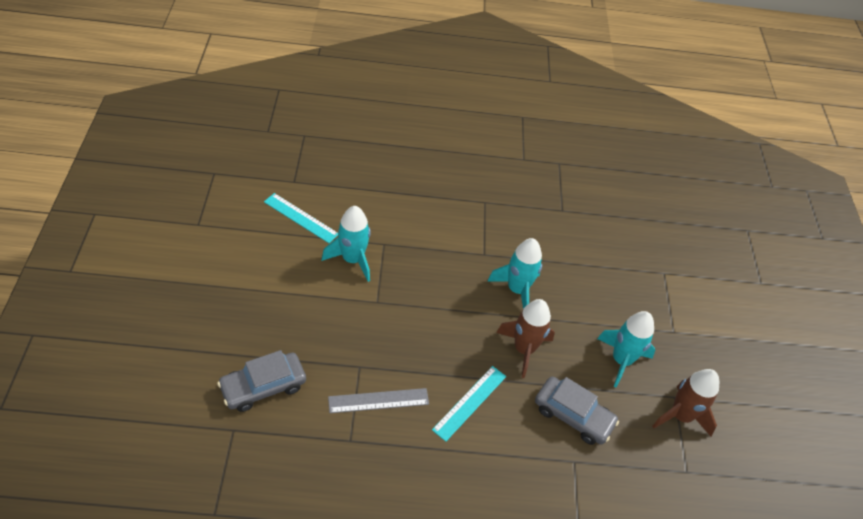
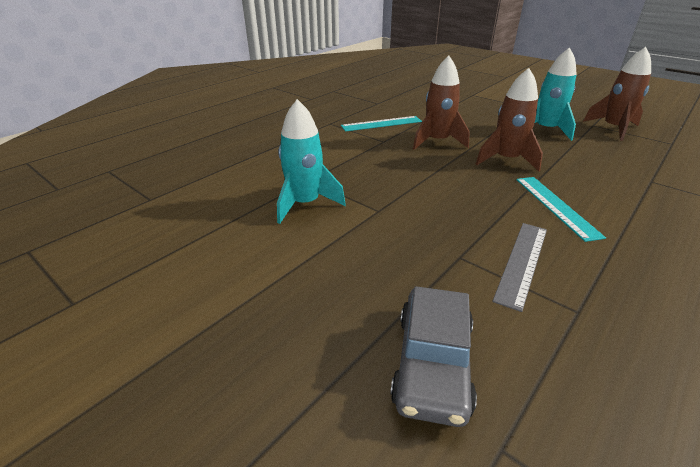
camera: 45 degrees left, 15 degrees down
(301, 218) = (203, 214): turquoise ruler -> turquoise ruler (381, 123)
(517, 290) = (437, 141): turquoise rocket -> brown rocket
(573, 415) = (596, 164): grey car -> none

